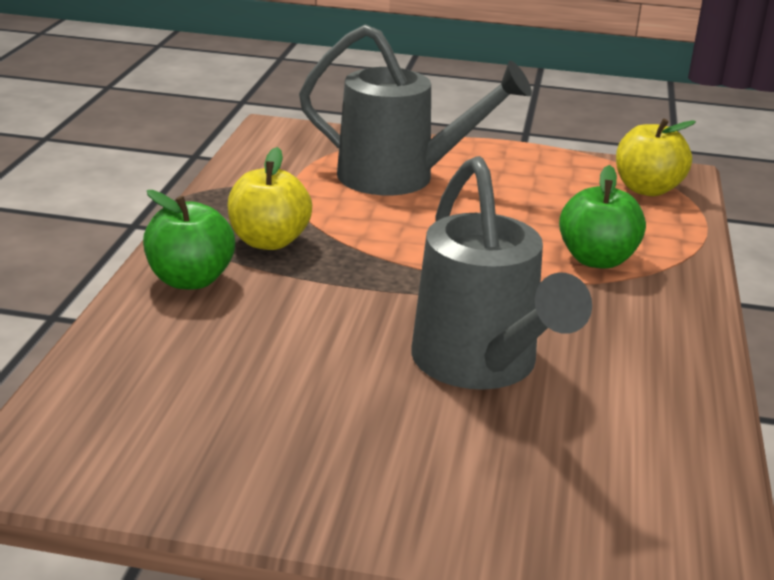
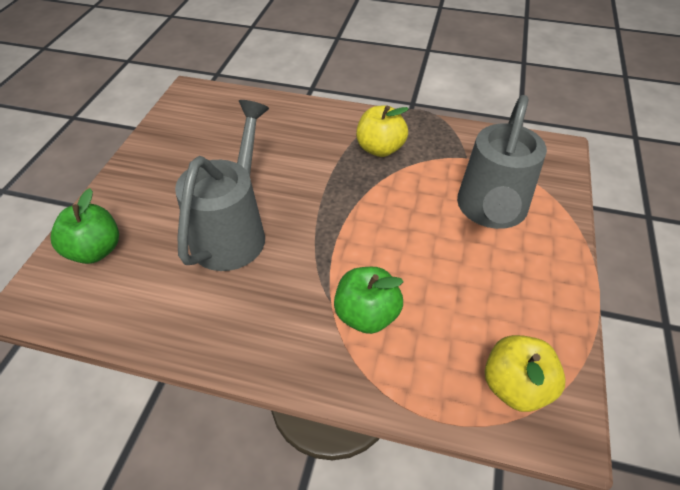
camera: 95 degrees right, 20 degrees up
(190, 280) = (333, 123): green apple -> green apple (95, 251)
(481, 365) = (233, 231): grey watering can -> grey watering can turned 120 degrees clockwise

